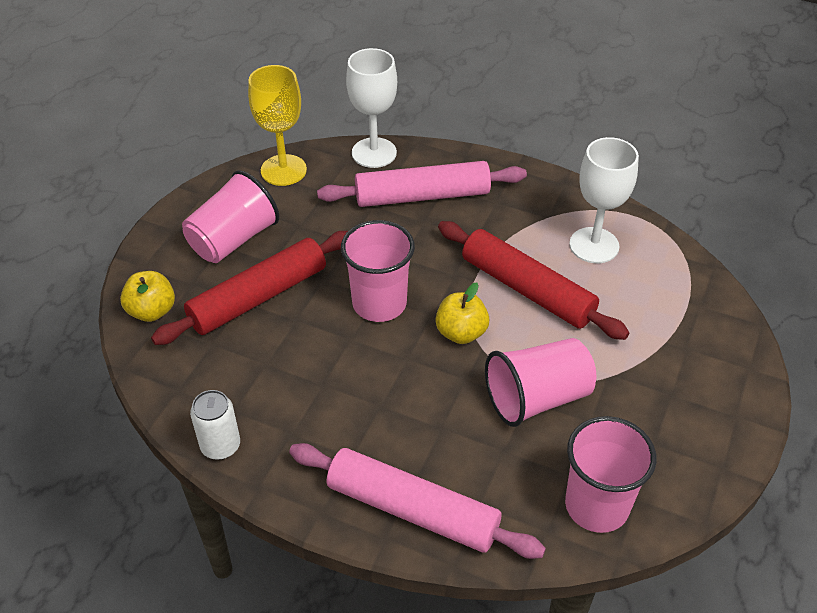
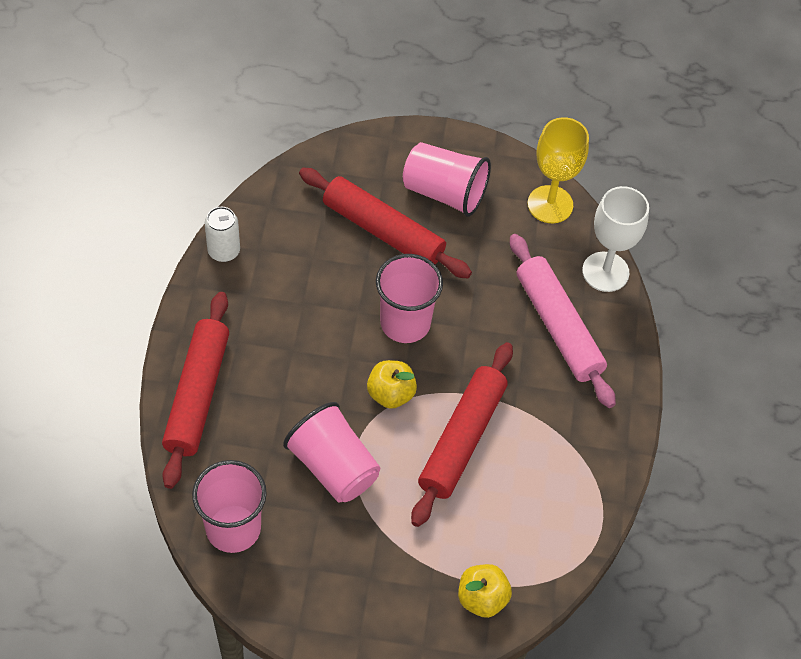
camera: 70 degrees right, 10 degrees up
(152, 311) = (343, 162): yellow apple -> yellow apple (482, 598)
(412, 510) = (197, 395): pink rolling pin -> red rolling pin
(594, 245) = (543, 490): white goblet -> none

